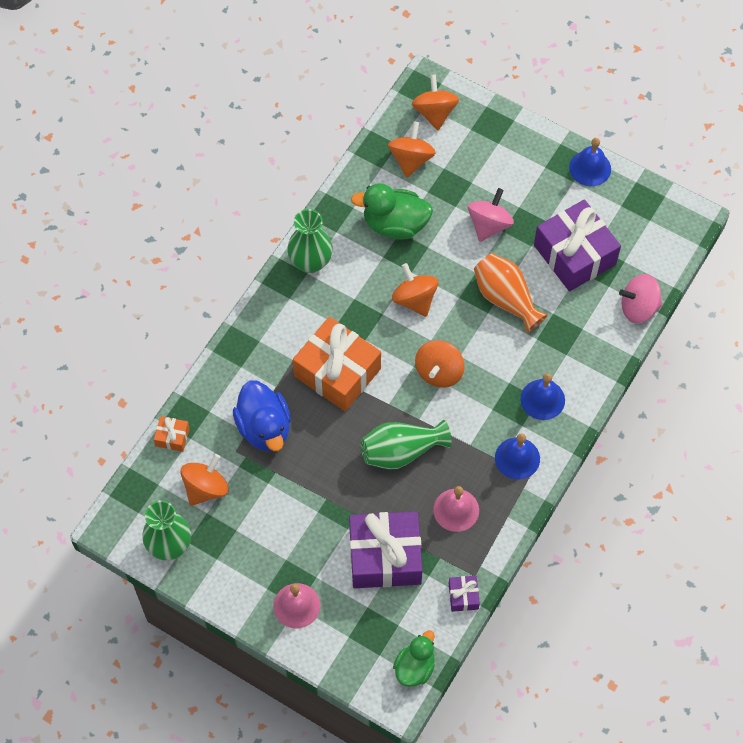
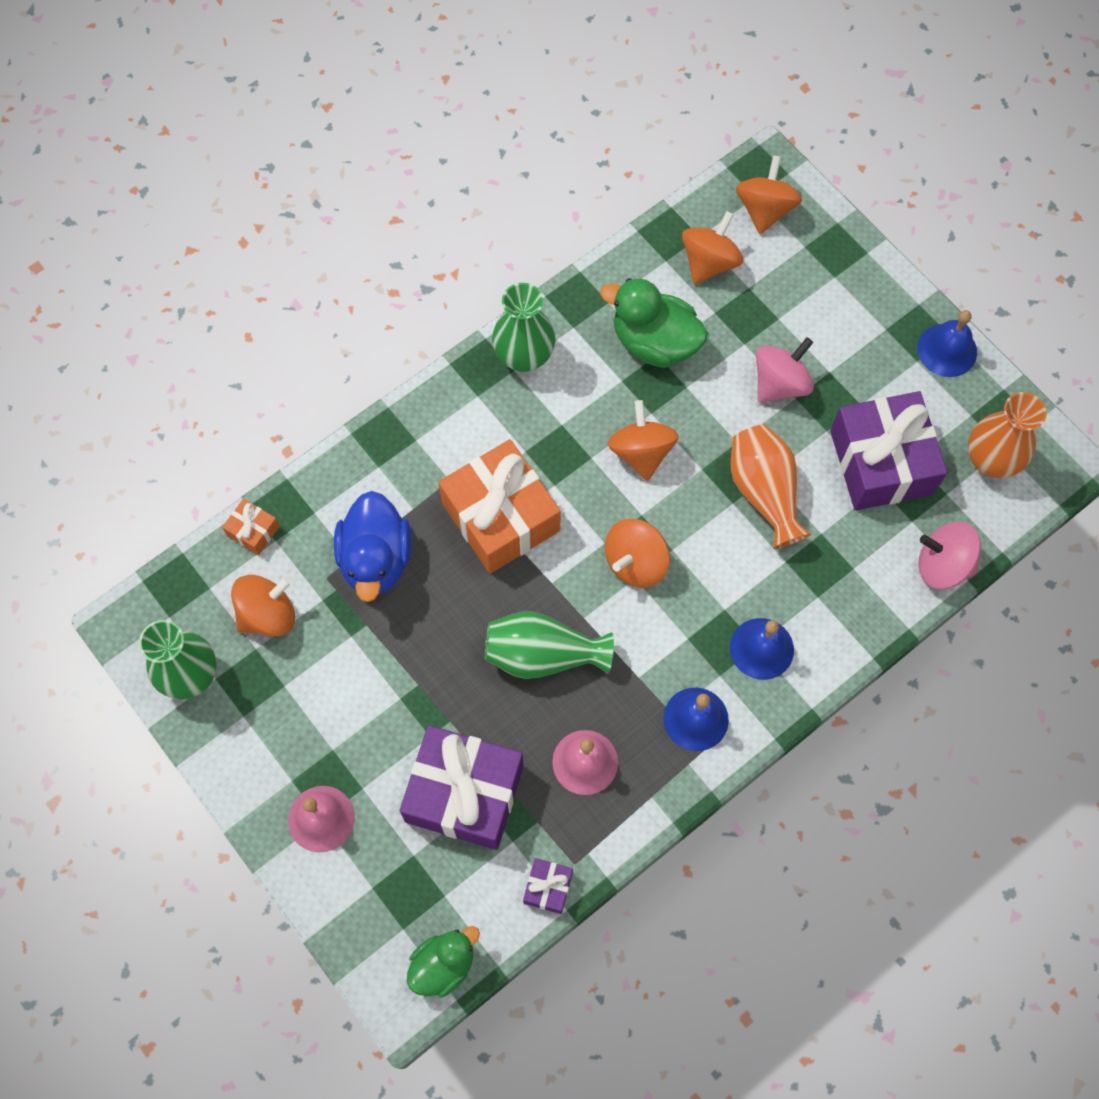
camera: 20 degrees right, 5 degrees up
(644, 231) = (990, 460): none -> orange vase

